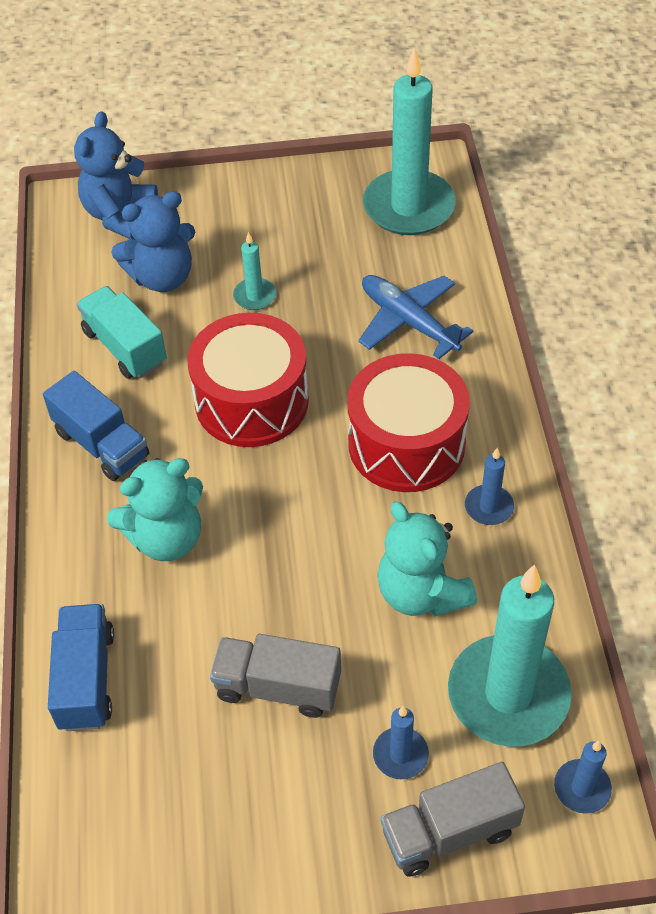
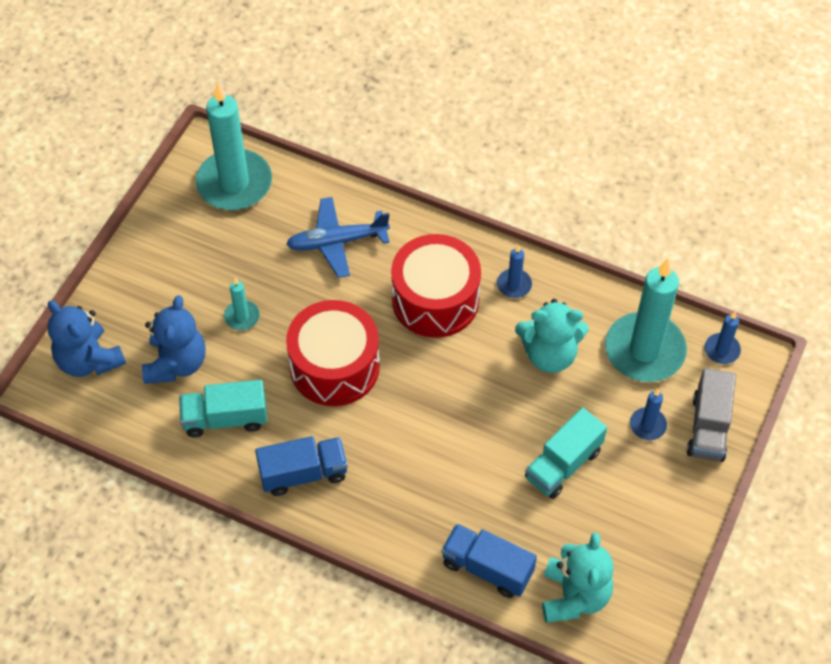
camera: 60 degrees left, 5 degrees up
(166, 538) = (410, 471): turquoise teddy bear -> turquoise teddy bear (574, 596)
(278, 687) = (563, 464): grey truck -> turquoise truck

